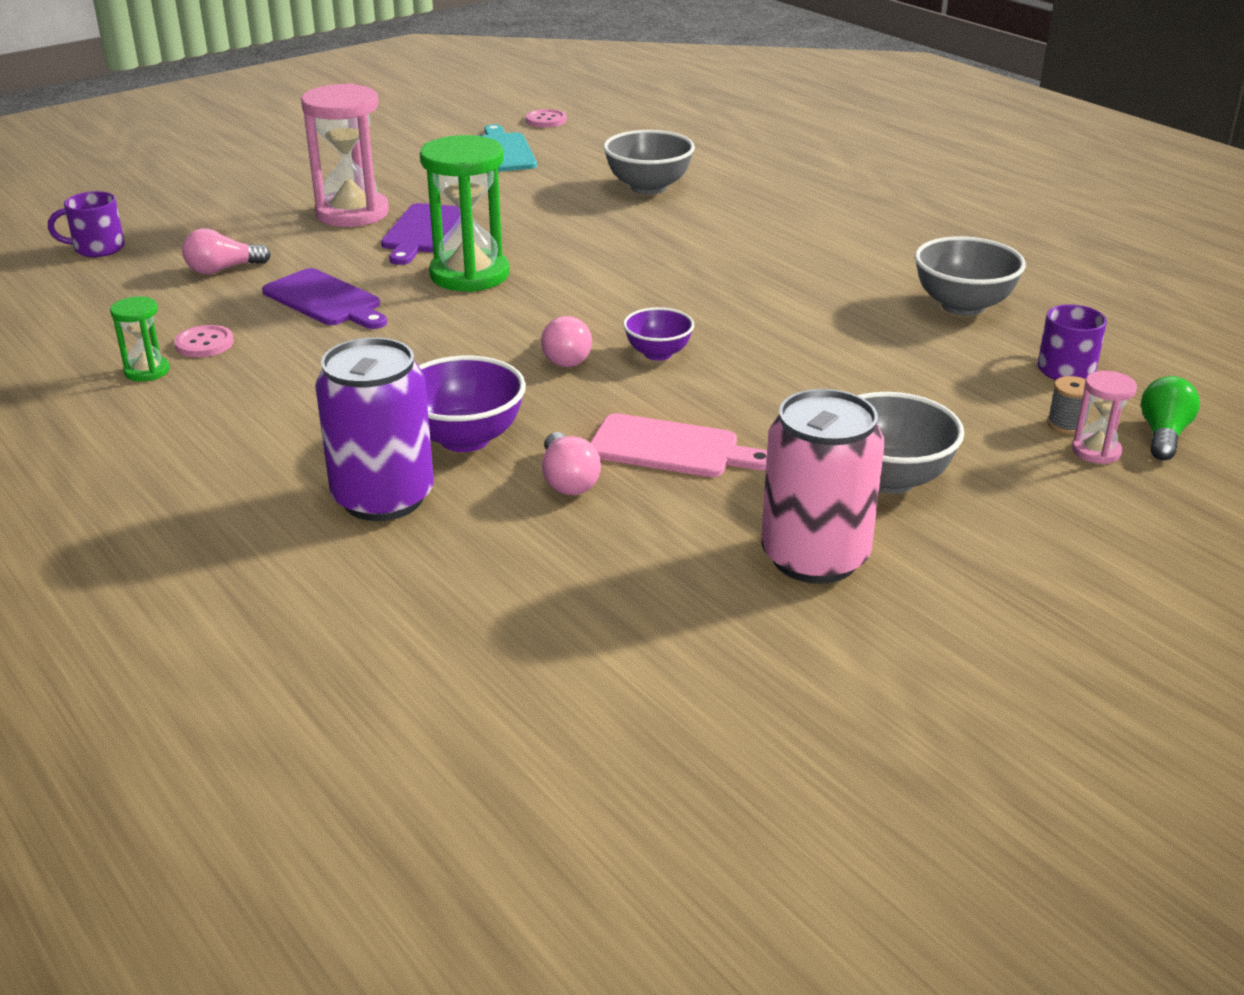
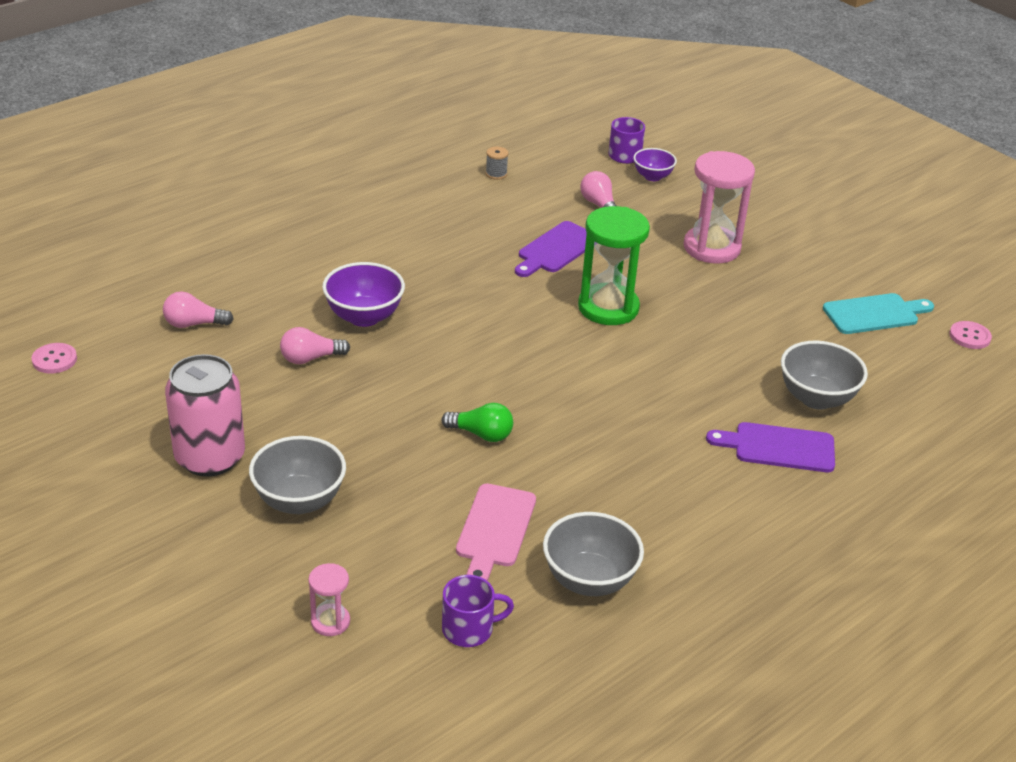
camera: 85 degrees right, 5 degrees up
(147, 371) = (450, 196): green hourglass -> none
(204, 343) = (487, 211): pink button -> pink button (54, 360)
(383, 498) = (298, 291): purple can -> none
(423, 232) = (684, 282): purple cutting board -> purple cutting board (778, 447)
(567, 356) = (478, 356): pink light bulb -> pink light bulb (194, 324)
(658, 353) = (485, 398): purple bowl -> purple bowl (652, 176)
(671, 448) = (348, 401): pink cutting board -> pink cutting board (495, 530)
(1066, 425) = (373, 611): grey spool -> grey spool (496, 174)
(1163, 435) = (354, 670): green light bulb -> green light bulb (481, 434)

